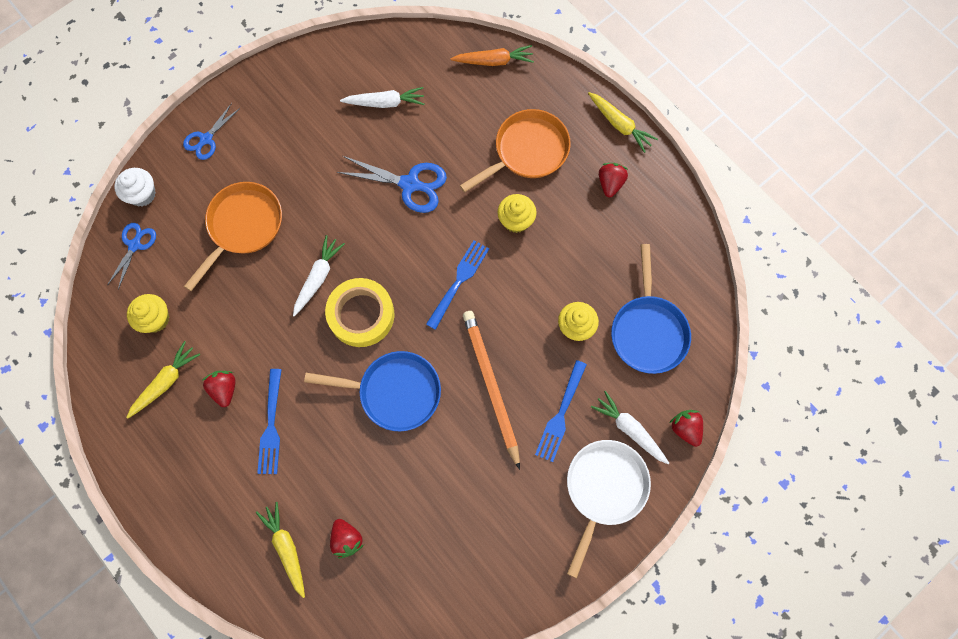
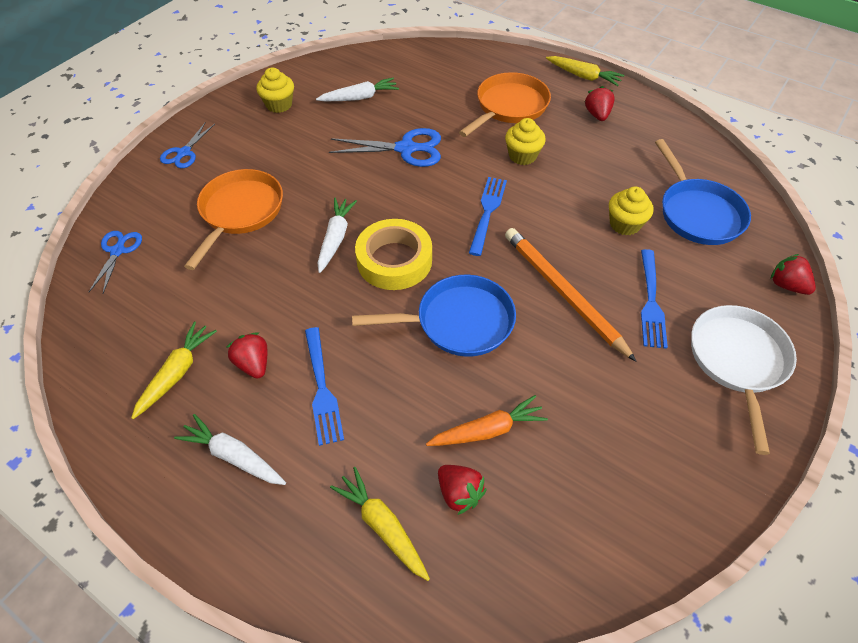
camera: 15 degrees left, 20 degrees down
(142, 194) = (120, 207): white cupcake -> none
(155, 319) = (153, 313): yellow cupcake -> yellow cupcake (279, 105)
(493, 61) = (450, 56): orange carrot -> orange carrot (487, 430)
(629, 429) = (731, 299): white carrot -> white carrot (234, 456)

